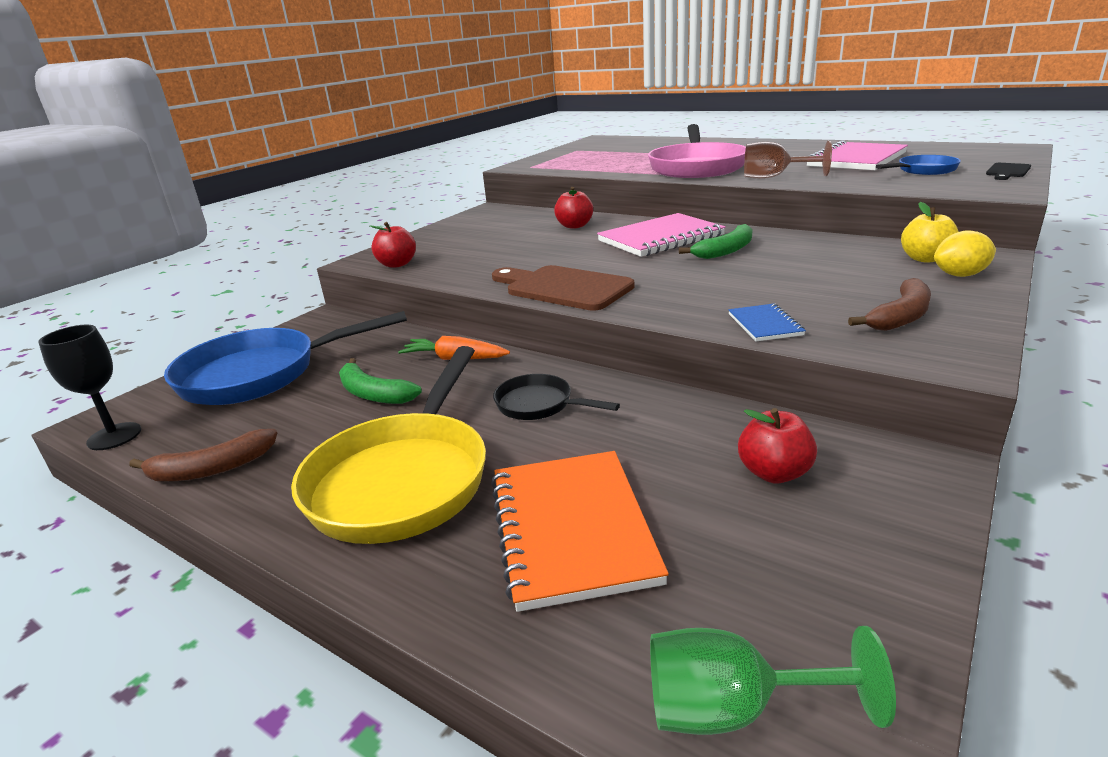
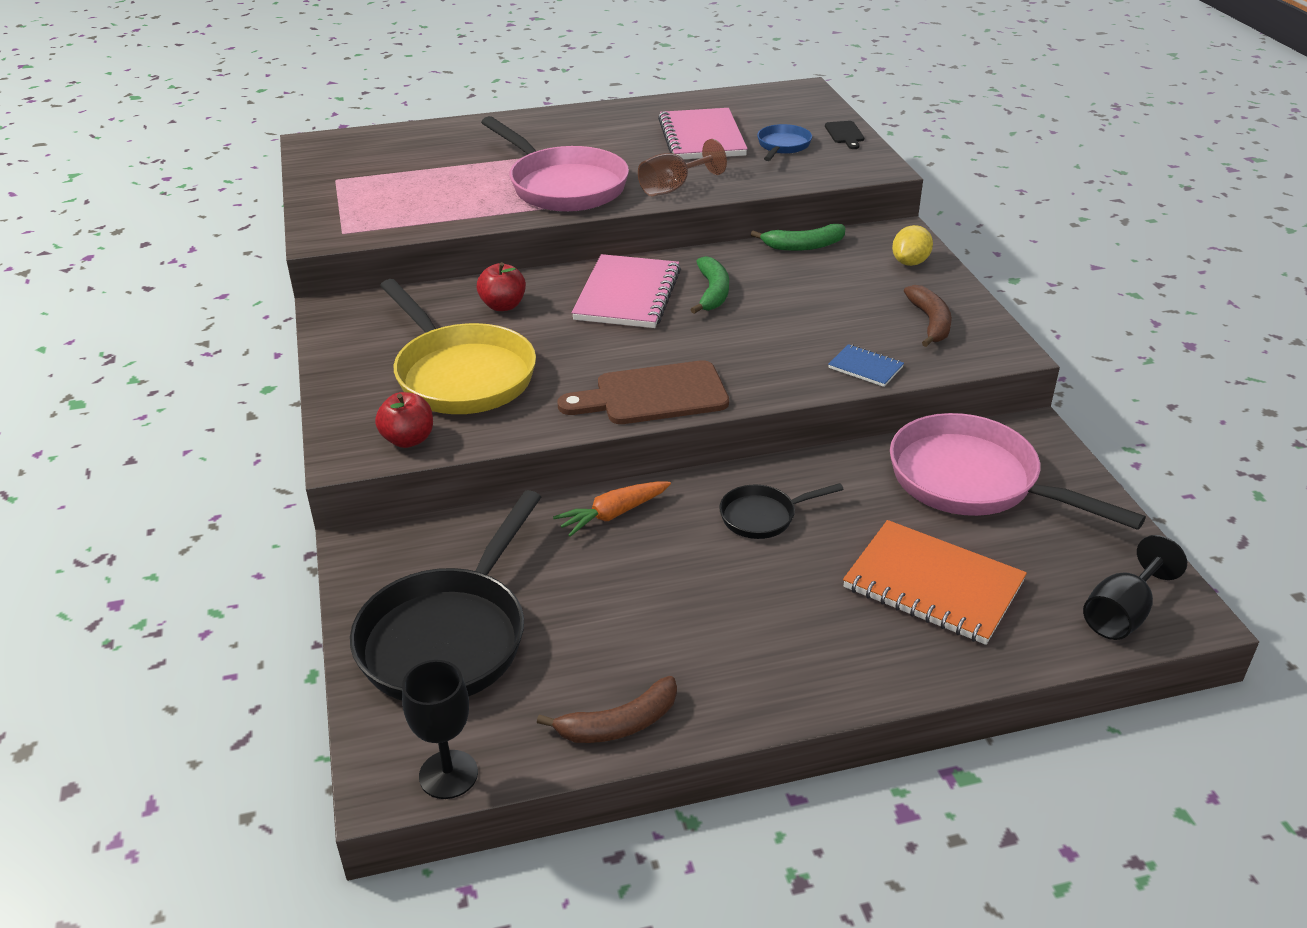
camera: 50 degrees left, 10 degrees up
(212, 469) = (619, 724): brown banana -> brown banana turned 45 degrees clockwise
(260, 374) = (449, 636): blue pan -> black pan
(373, 394) = (611, 586): green banana -> green banana (803, 246)
(404, 478) = (780, 627): yellow pan -> yellow pan (460, 374)
(731, 709) = (1121, 614): green goblet -> black goblet
(774, 473) = (973, 481): red apple -> pink pan
(925, 259) = (867, 250): yellow apple -> none

